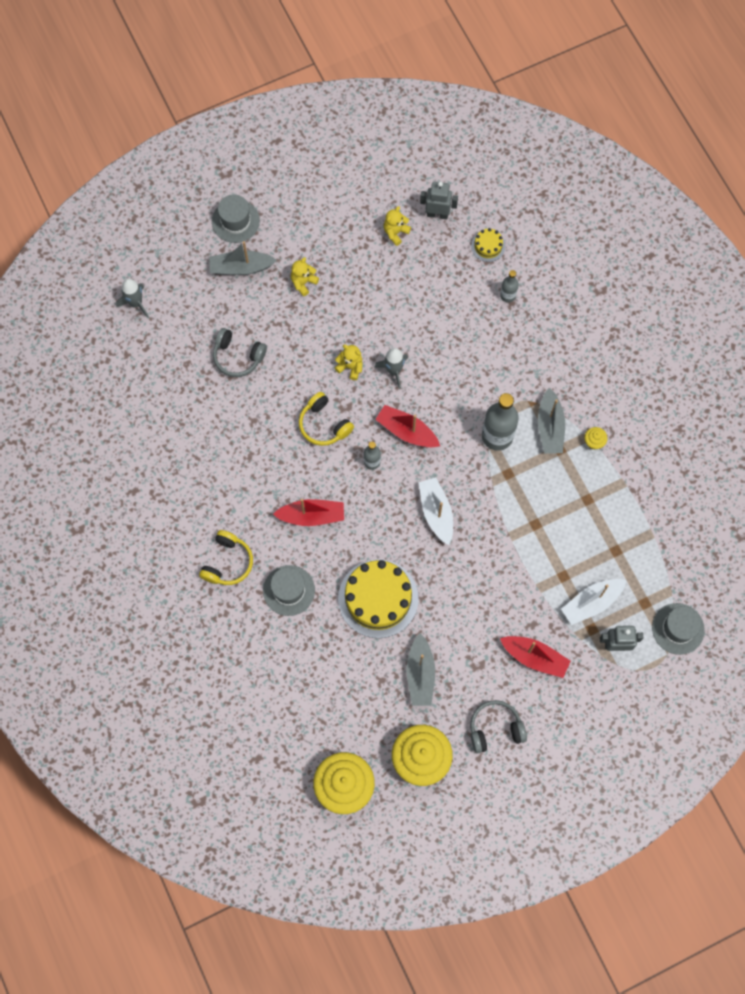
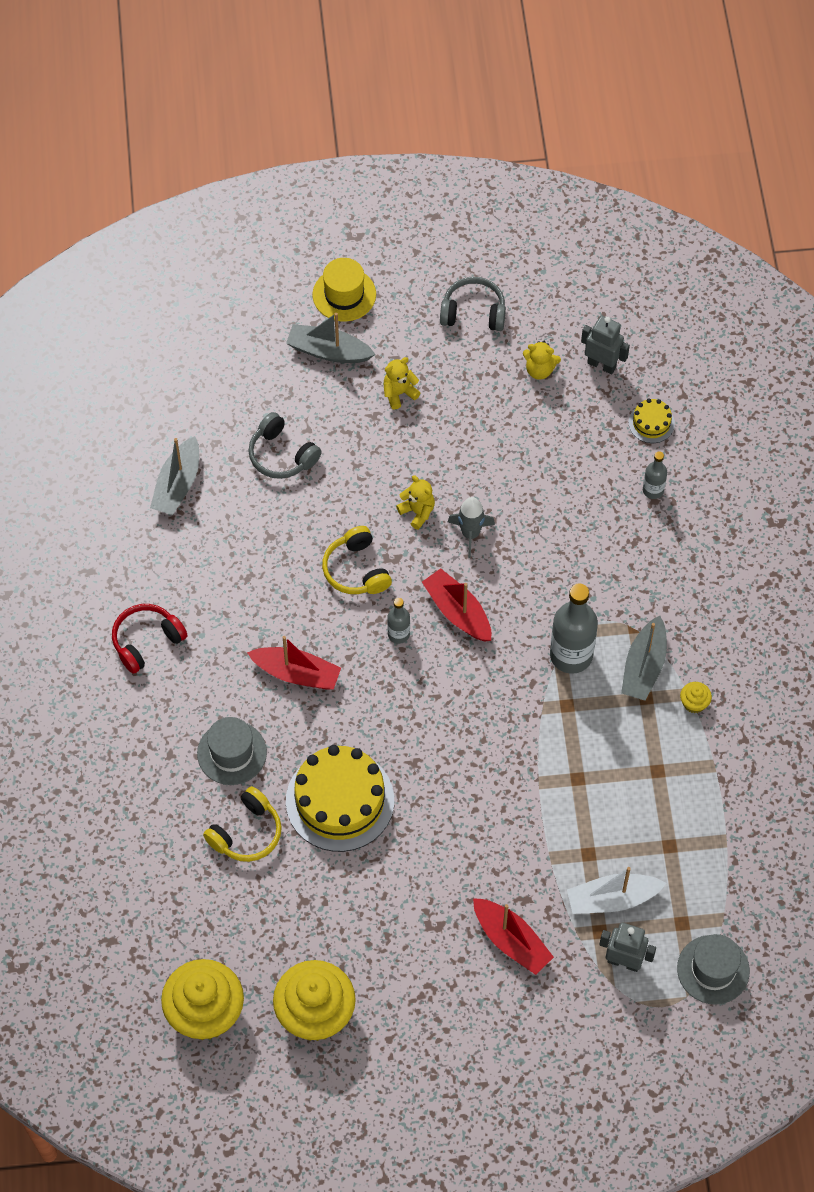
camera: 20 degrees right, 10 degrees down
(136, 303) = (182, 353): grey rocket -> none
(196, 529) = (146, 641): none -> red headphones
(227, 562) = (169, 694): yellow headphones -> yellow headphones (246, 833)
(235, 221) = (344, 294): grey hat -> yellow hat
(395, 232) = (539, 370): yellow teddy bear -> yellow teddy bear turned 135 degrees counterclockwise
(420, 674) = (356, 910): grey boat -> grey boat (178, 485)
(436, 512) = (455, 722): white boat -> none
(495, 729) = (425, 1010): grey headphones -> grey headphones (473, 312)

